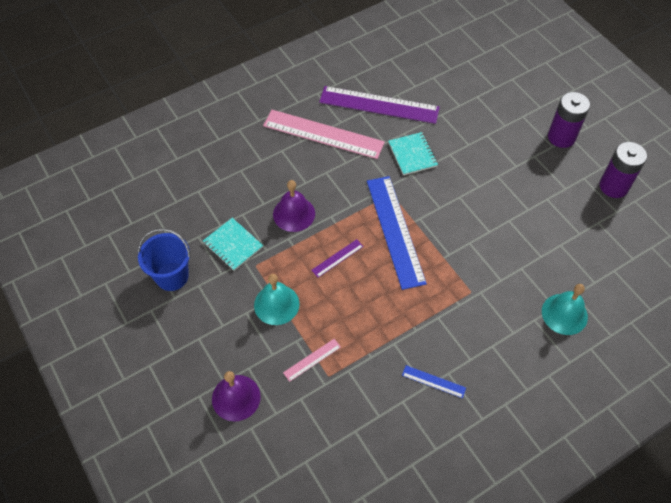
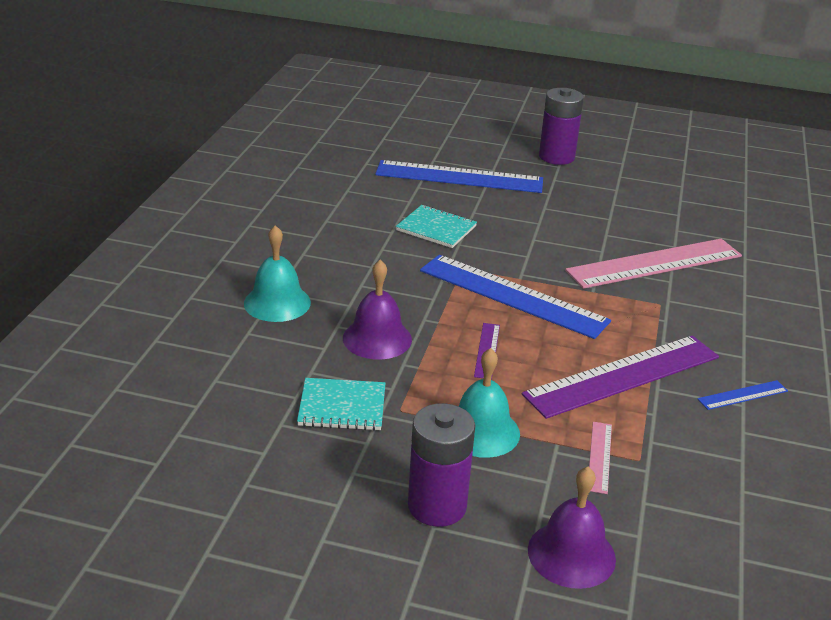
camera: 45 degrees left, 25 degrees down
(172, 276) = (302, 485): blue bucket -> none
(323, 134) = (309, 255): pink ruler -> pink ruler (654, 263)
(379, 105) = (339, 205): purple ruler -> purple ruler (623, 376)
(475, 120) = (459, 177): none -> blue ruler
(564, 314) = (760, 276): turquoise bell -> turquoise bell (277, 302)
(613, 186) = (652, 170): purple battery -> purple battery (437, 506)

